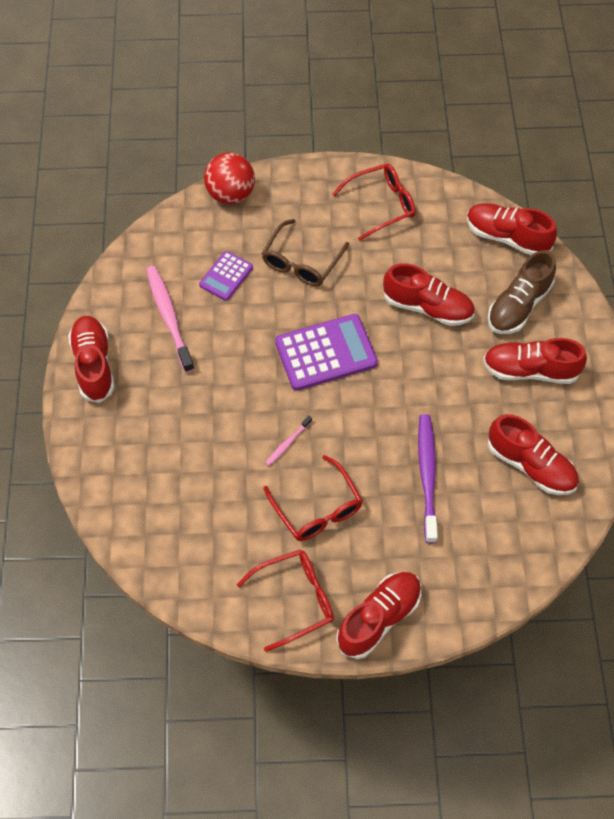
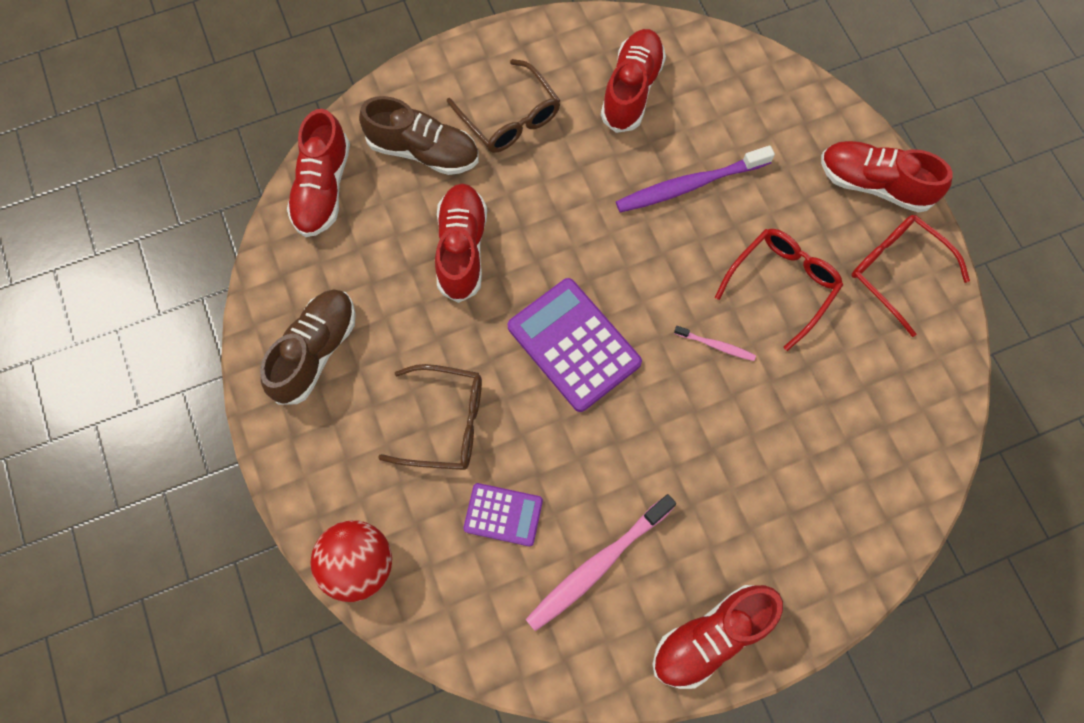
camera: 110 degrees left, 10 degrees up
(382, 205) = (315, 351): red glasses -> brown shoe
(530, 370) = (510, 118): red shoe -> brown glasses

